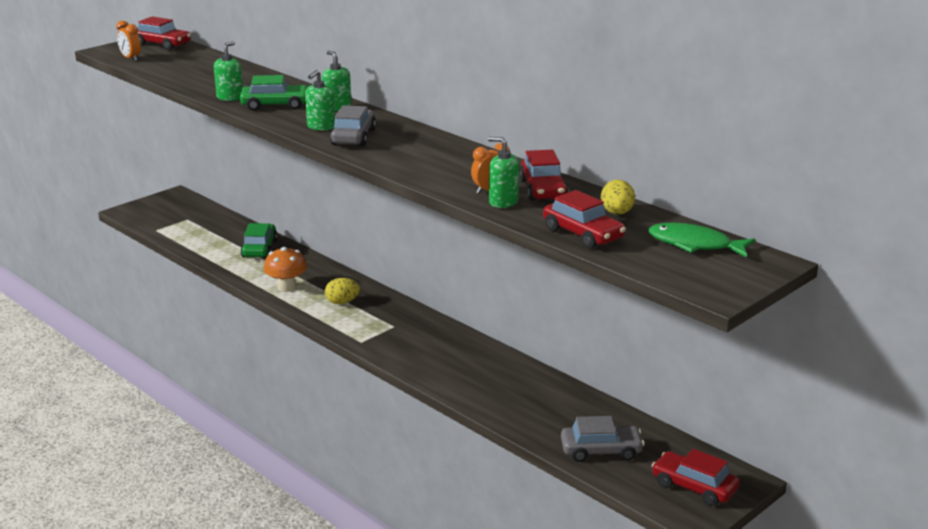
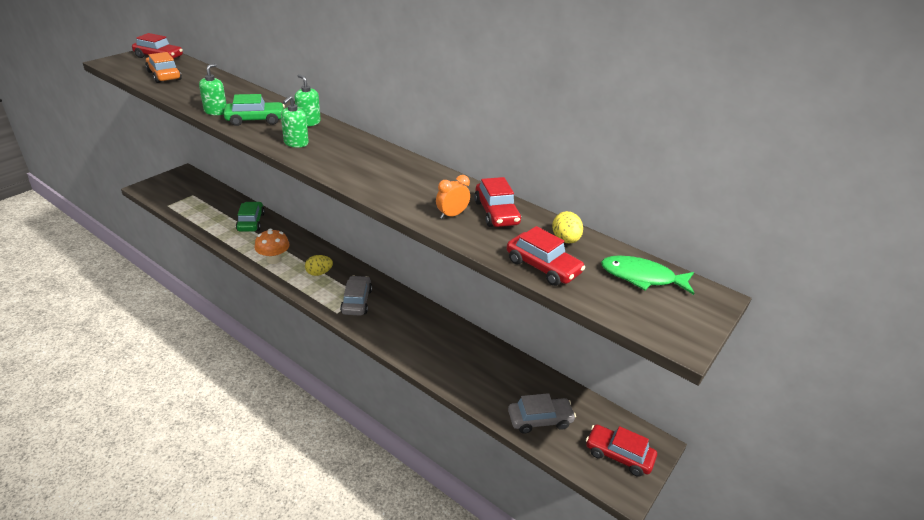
camera: 10 degrees left, 10 degrees up
(130, 58) = (130, 70): orange clock -> none
(169, 63) = (164, 75): none -> orange car
(353, 137) = (325, 154): grey car -> grey car (356, 301)
(503, 202) = (465, 229): green soap dispenser -> none

